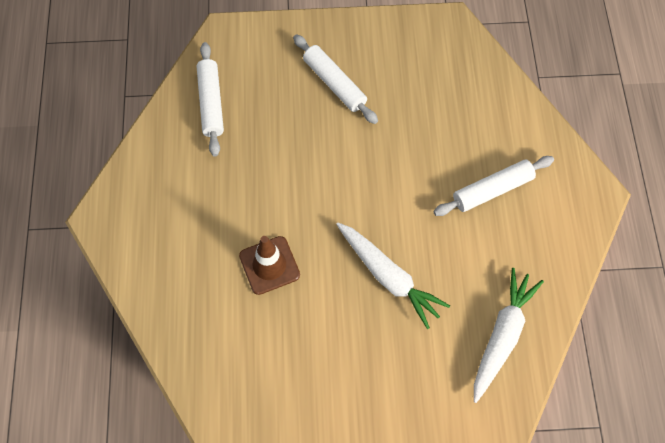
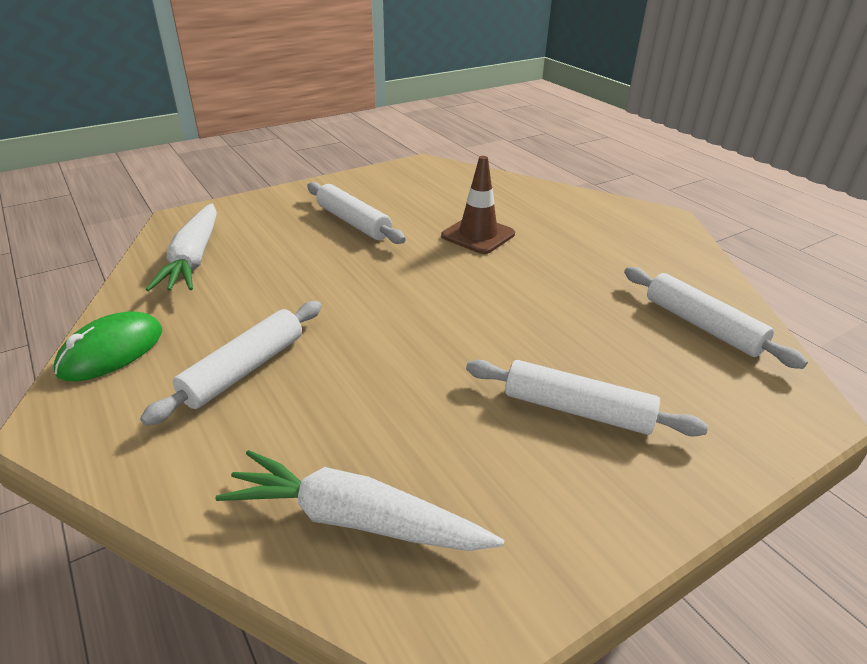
camera: 150 degrees right, 30 degrees down
(357, 335) = (353, 222): none -> white rolling pin
(389, 277) = (346, 261): white carrot -> white carrot (354, 519)
(567, 242) = (111, 351): none -> green mouse

